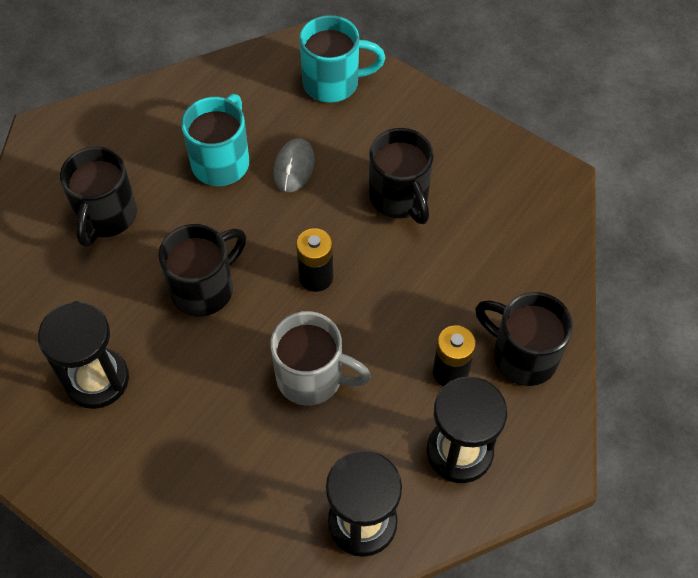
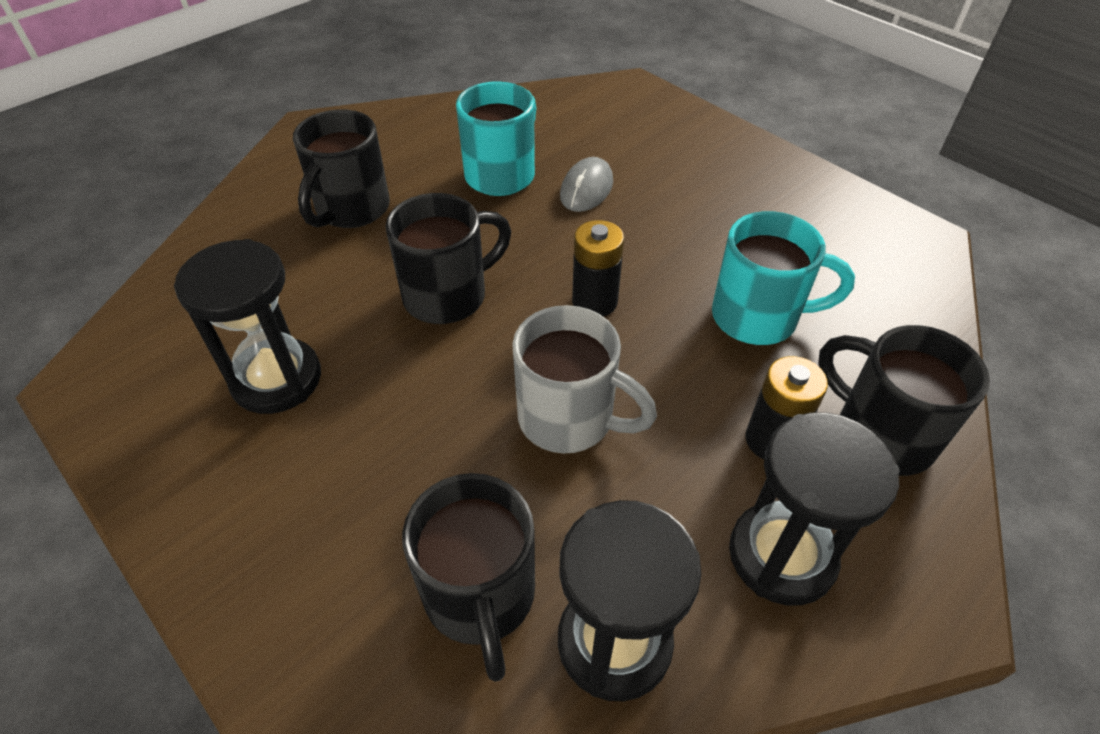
camera: 10 degrees right, 10 degrees down
(333, 83) = (646, 120): turquoise mug -> turquoise mug (758, 317)
(399, 198) = (714, 232): black mug -> black mug (480, 596)

